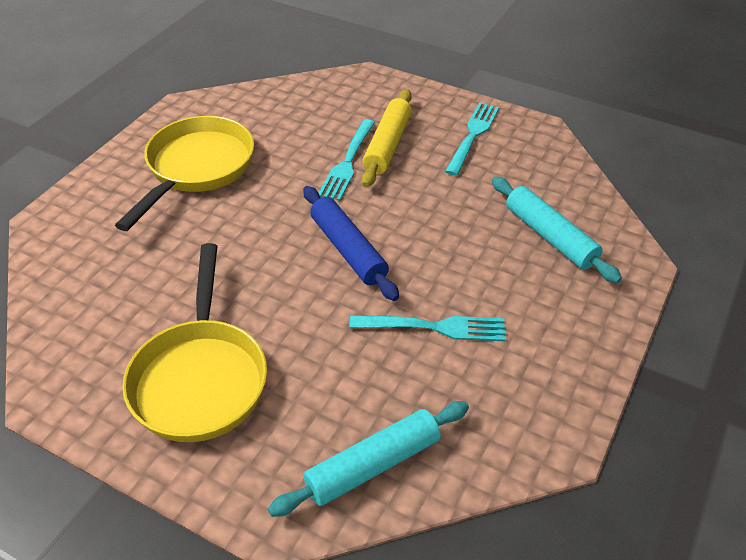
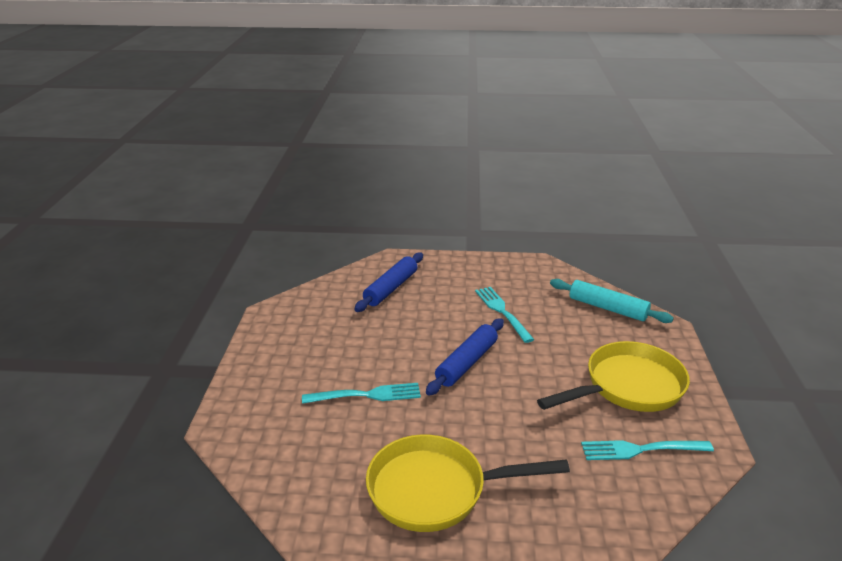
camera: 115 degrees left, 15 degrees down
(387, 145) = (330, 380): yellow rolling pin -> none
(472, 136) = (294, 340): turquoise fork -> turquoise fork (642, 449)
(550, 237) = (391, 288): turquoise rolling pin -> blue rolling pin

